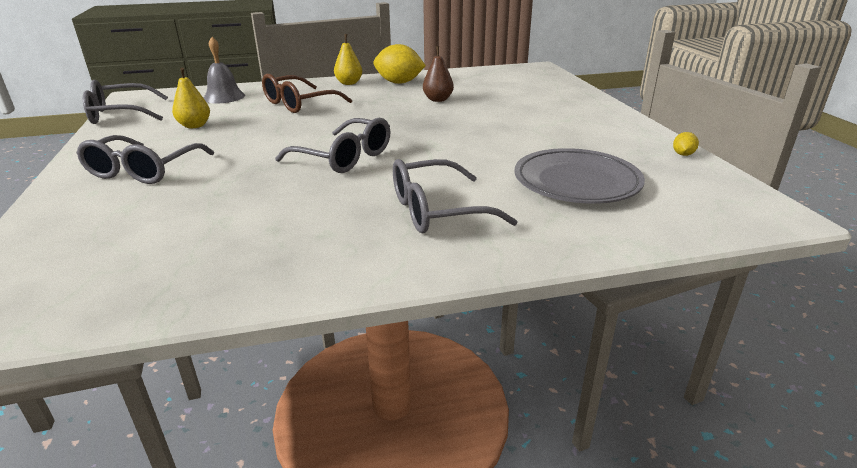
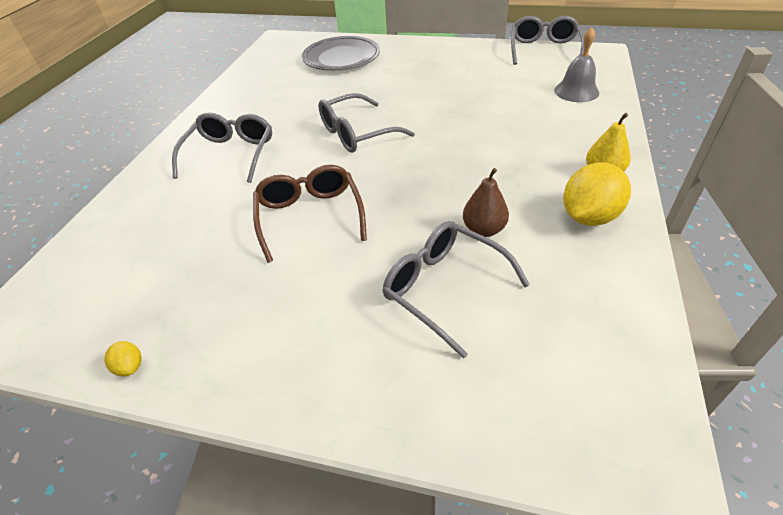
camera: 120 degrees right, 15 degrees up
(144, 170) = (407, 62): grey glasses -> grey glasses (445, 289)
(194, 126) = (490, 77): yellow pear -> none
(299, 103) = (526, 129): brown glasses -> brown glasses (310, 217)
(576, 182) = (184, 239): grey plate -> grey plate (341, 58)

